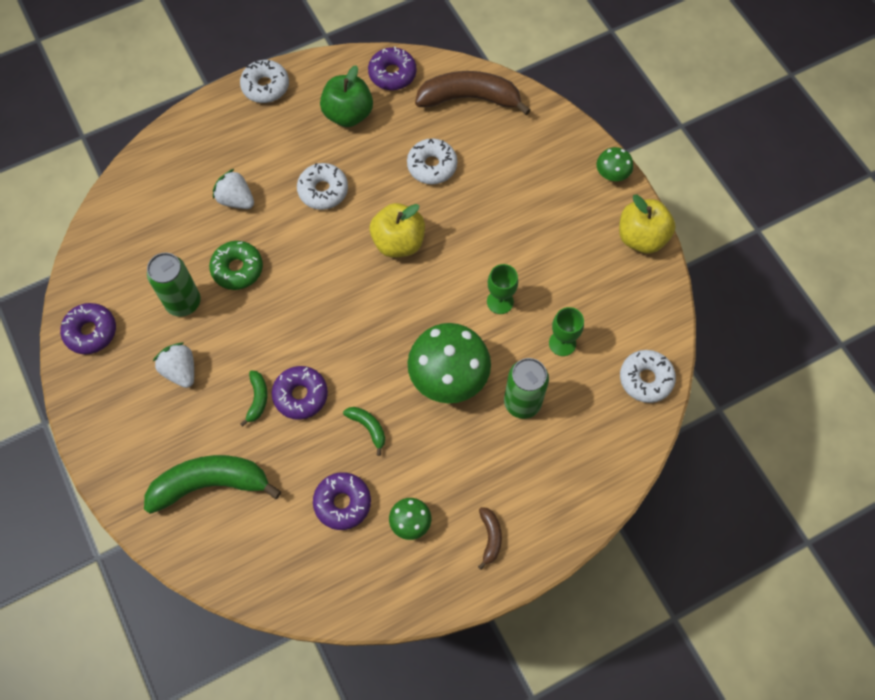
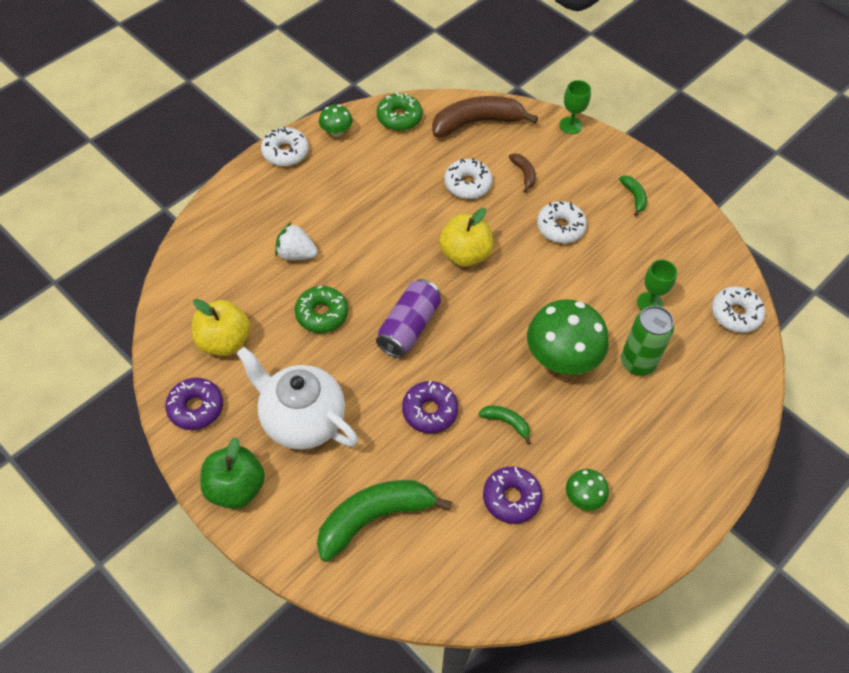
camera: 20 degrees left, 10 degrees down
(180, 370) = (302, 420): white strawberry -> white teapot
(183, 302) = (280, 357): green can -> none
(257, 399) = (389, 425): green banana -> green banana (634, 197)
(314, 304) = (409, 327): none -> purple can
(323, 190) = (376, 227): white donut -> white donut (560, 227)
(348, 114) = (372, 159): green apple -> green apple (235, 488)
(392, 74) = (399, 117): purple donut -> green donut
(490, 537) = (663, 489): brown banana -> brown banana (524, 174)
(500, 302) = (579, 282): green goblet -> green goblet (570, 125)
(612, 174) = (628, 156): green mushroom -> green mushroom (336, 132)
(641, 237) = (677, 200): yellow apple -> yellow apple (224, 341)

